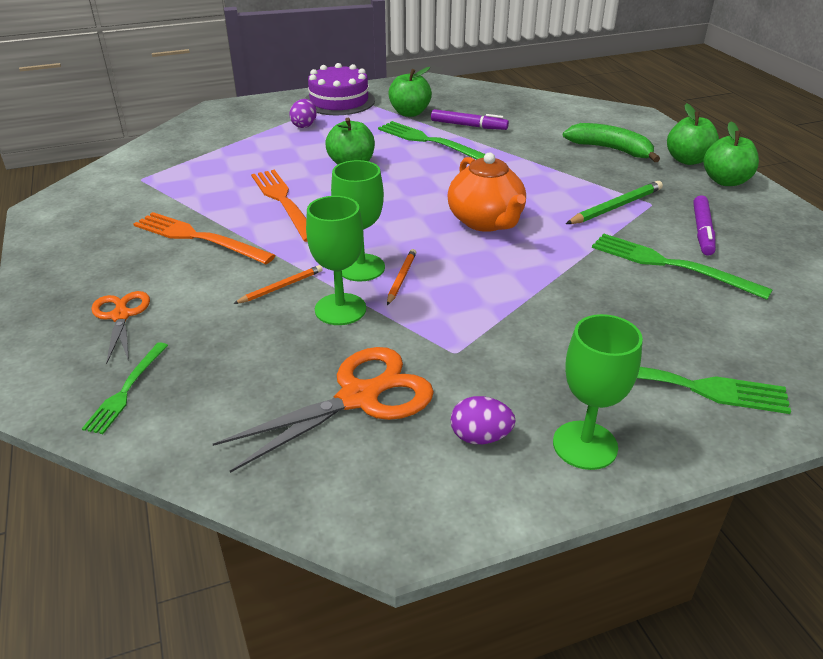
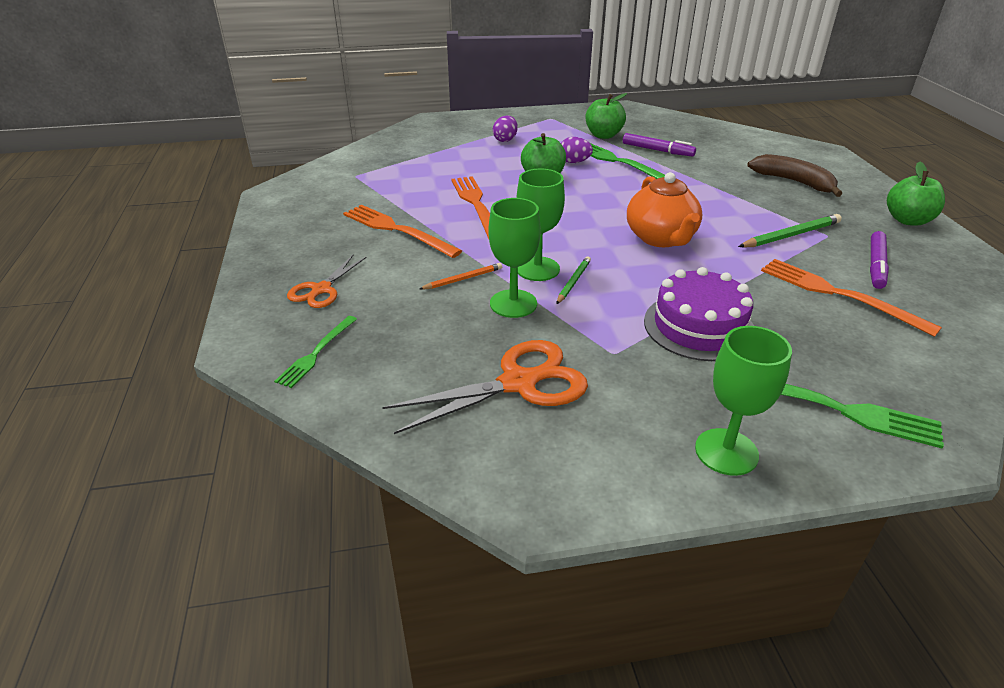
camera: 10 degrees right, 0 degrees up
(121, 315) = (321, 290): orange scissors -> orange scissors turned 150 degrees counterclockwise
(339, 101) = (540, 121): purple cake -> purple cake (699, 326)
(401, 278) = (573, 282): orange pencil -> green pencil
(480, 437) = (626, 432): purple egg -> purple egg (574, 162)
(611, 149) = (794, 182): green banana -> brown banana
(671, 265) = (838, 294): green fork -> orange fork
(687, 160) = (871, 197): green apple -> none

